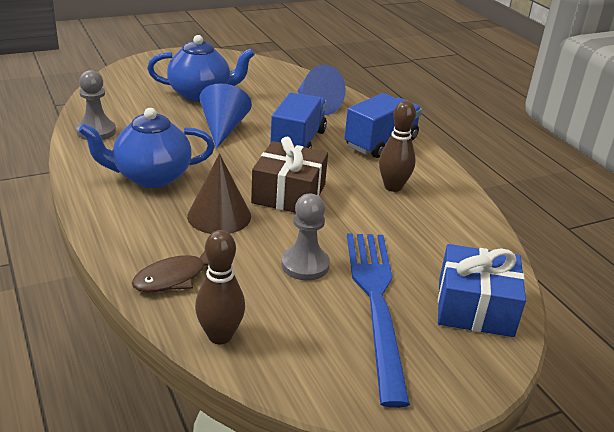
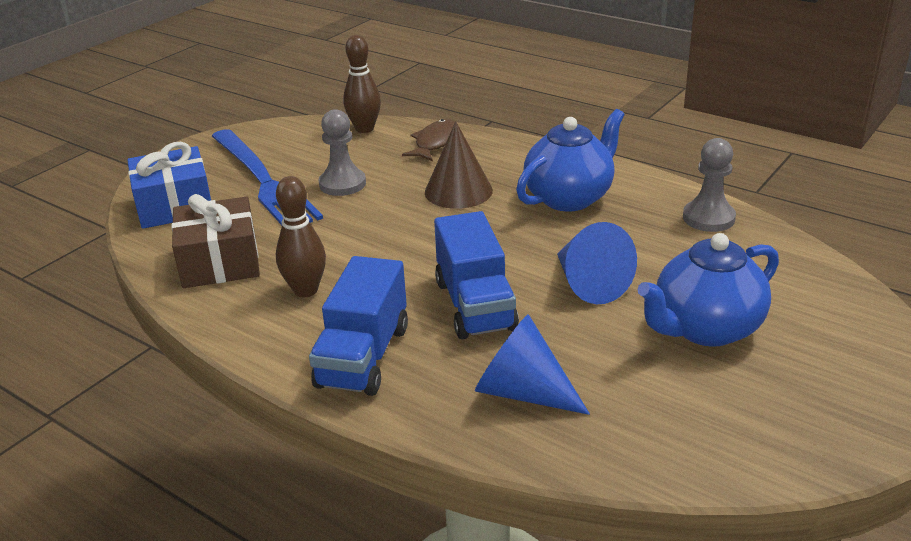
camera: 155 degrees right, 0 degrees up
(289, 194) = (416, 235): brown gift -> brown gift (220, 262)

